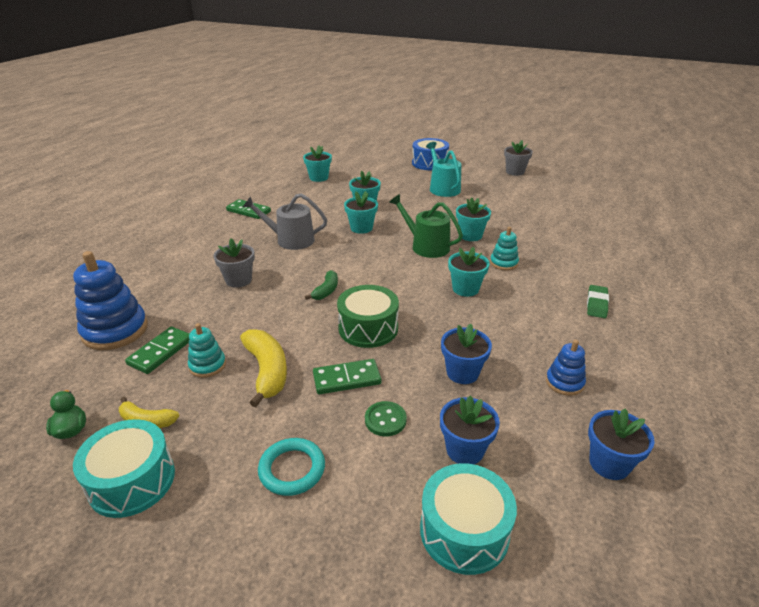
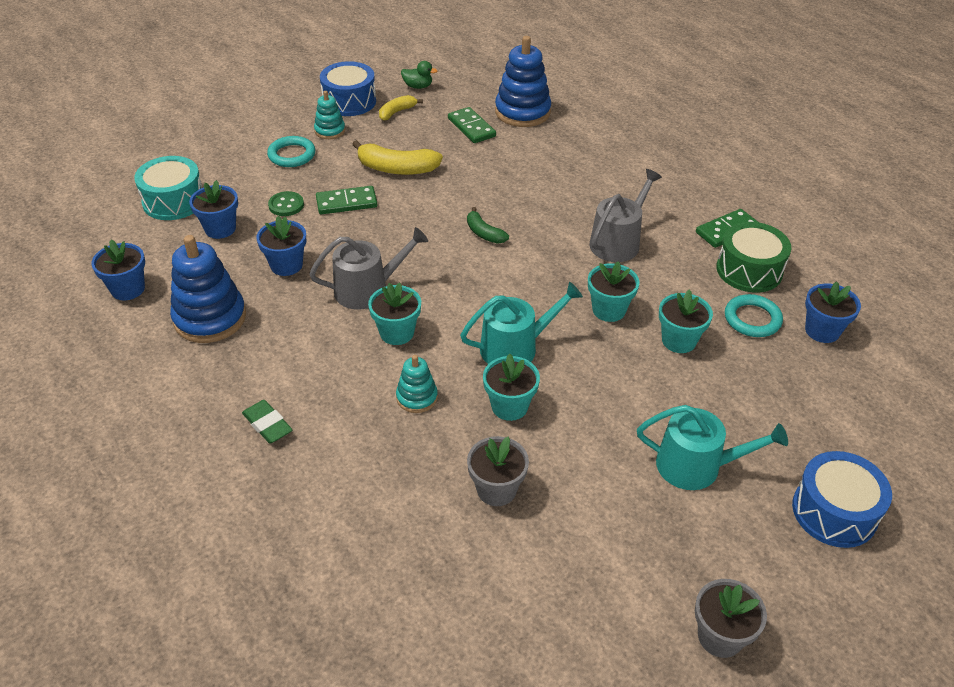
camera: 120 degrees right, 10 degrees up
(132, 481) = (349, 101): turquoise drum -> blue drum
(207, 365) = (432, 144): turquoise stacking toy -> turquoise stacking toy (330, 131)
(238, 280) = (553, 186): grey flower pot -> grey flower pot (496, 489)
(319, 178) = (822, 331): turquoise flower pot -> blue flower pot
(327, 193) = (752, 319): none -> turquoise ring
(347, 379) = (346, 202): green domino -> green domino turned 60 degrees clockwise
(368, 328) = (398, 237): green drum -> green drum (749, 270)
(426, 246) = (515, 347): green watering can -> turquoise watering can
(441, 317) = (368, 289): none -> grey watering can
(564, 382) = (210, 318): blue stacking toy -> blue stacking toy, size x1.87

